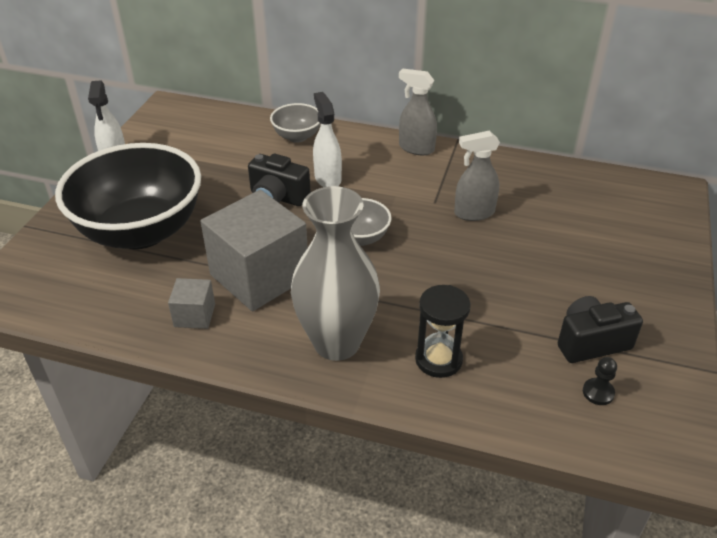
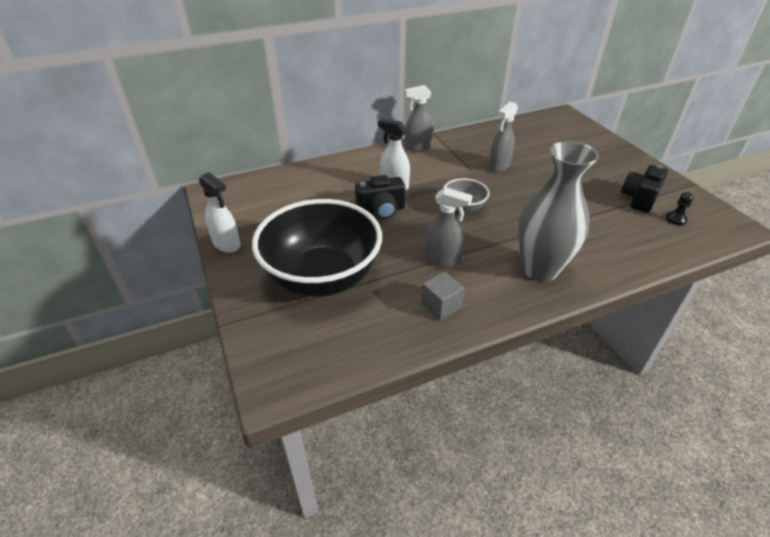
camera: 40 degrees left, 0 degrees up
(259, 276) = (442, 260): grey cube -> grey spray bottle
(297, 136) = (337, 170): grey bowl -> none
(438, 360) = (597, 246): black hourglass -> none

